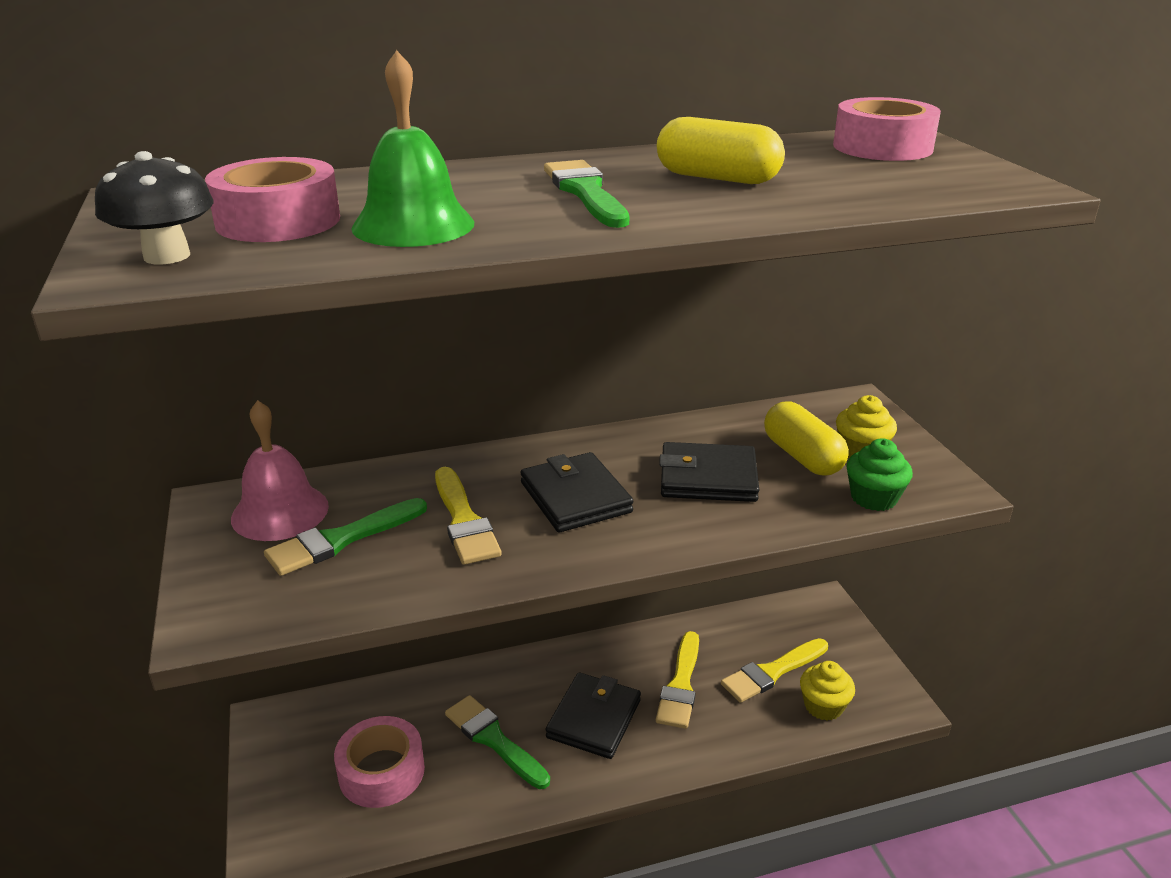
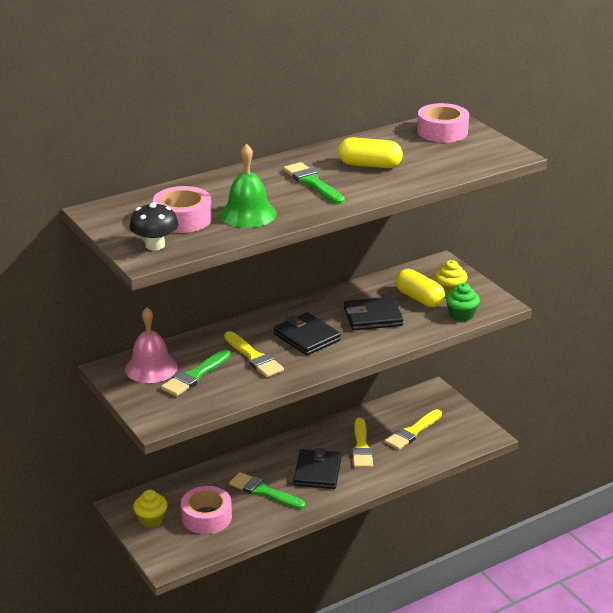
camera: 15 degrees left, 0 degrees up
(823, 706) = (446, 444): yellow cupcake -> yellow cupcake (151, 520)

